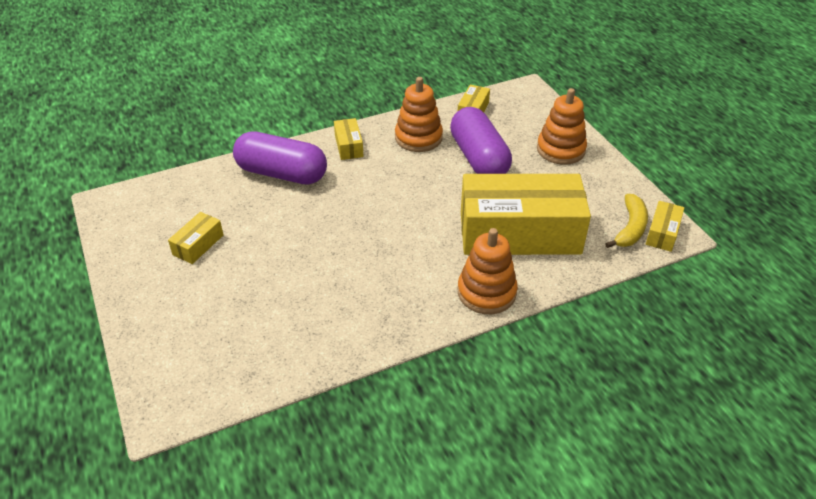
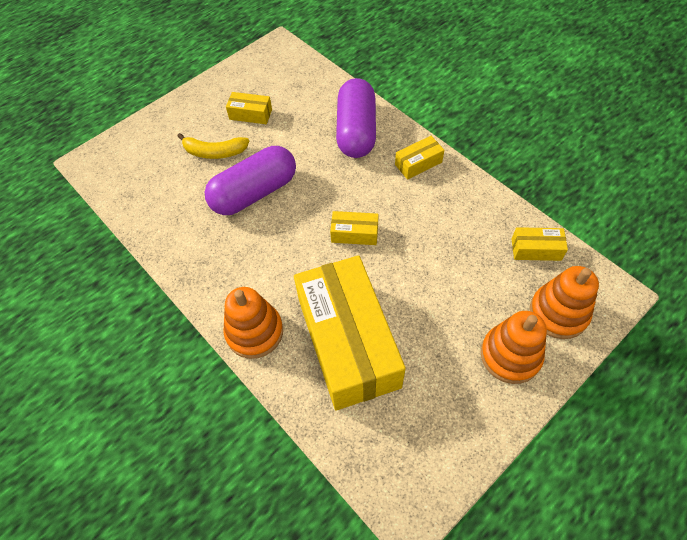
camera: 75 degrees right, 15 degrees up
(418, 138) = (460, 214): orange stacking toy -> orange stacking toy (558, 313)
(478, 158) = (453, 276): purple capsule -> purple capsule (254, 192)
(630, 228) = (398, 458): yellow banana -> yellow banana (214, 152)
(662, 233) = (403, 497): yellow box -> yellow box (354, 233)

